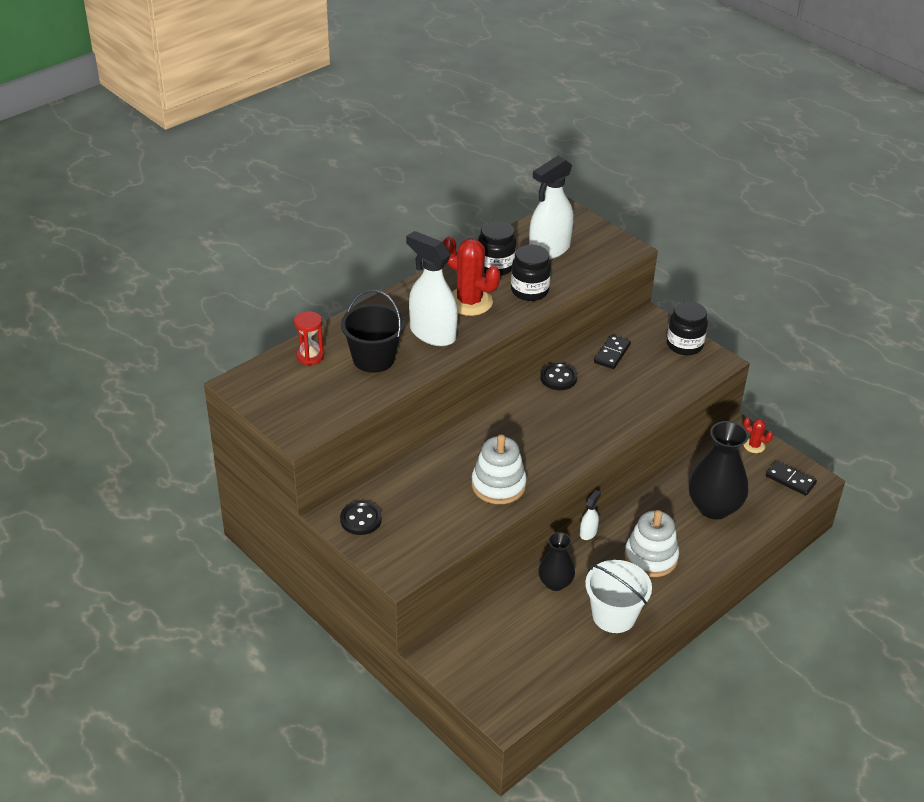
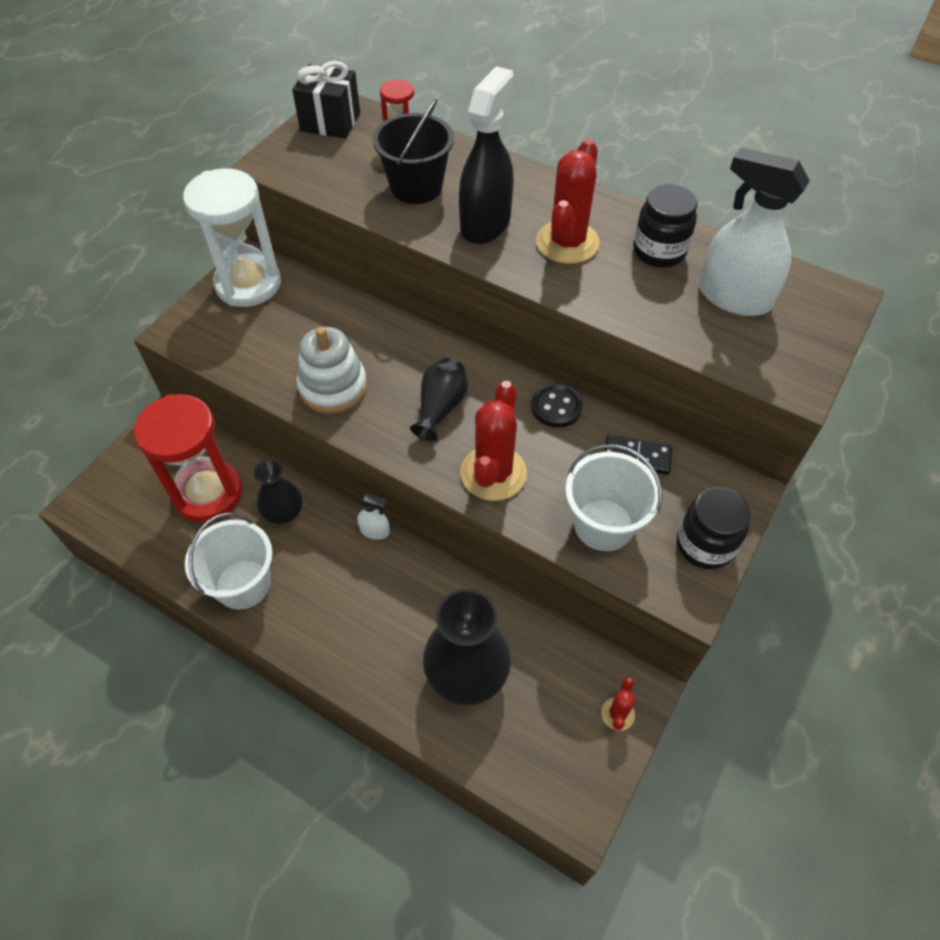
camera: 75 degrees right, 15 degrees up
(262, 390) = (330, 122): none -> black gift
(360, 519) = (248, 284): black button -> white hourglass
(432, 333) = (485, 223): white spray bottle -> black spray bottle
(520, 628) = (208, 493): none -> red hourglass
(529, 291) = (624, 295): black jar -> none
(539, 433) = (441, 408): none -> black vase
(605, 419) = (493, 473): none -> red cactus
(651, 557) = (350, 609): white stacking toy -> none
(659, 381) = (603, 525): none -> white bucket
(790, 480) = (563, 779): black domino -> none

